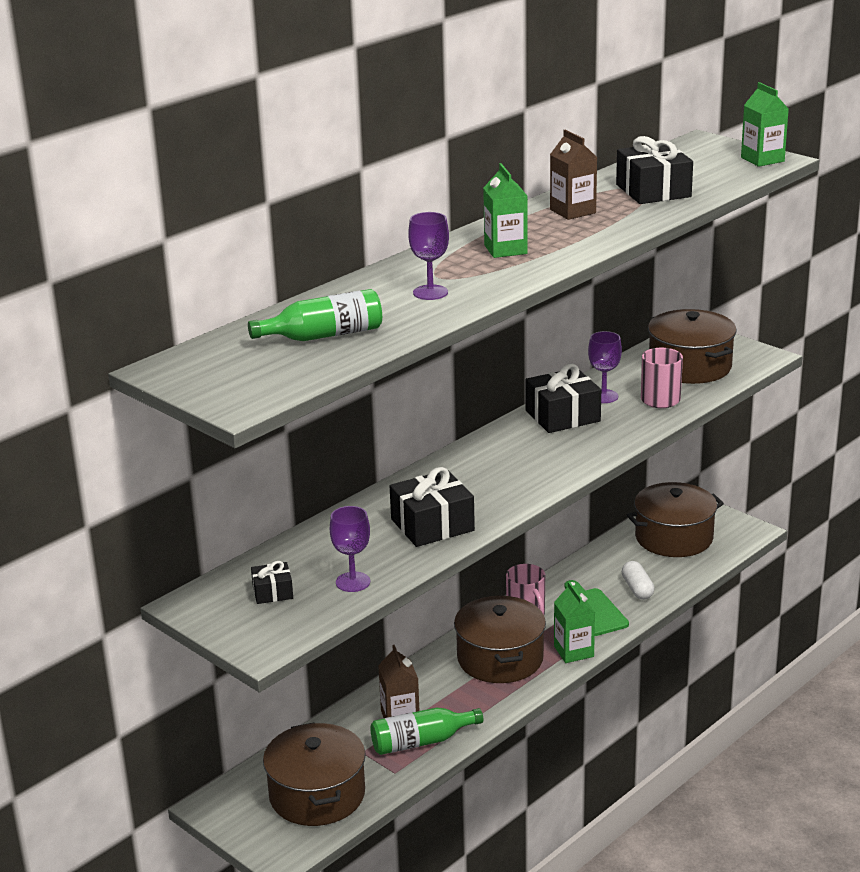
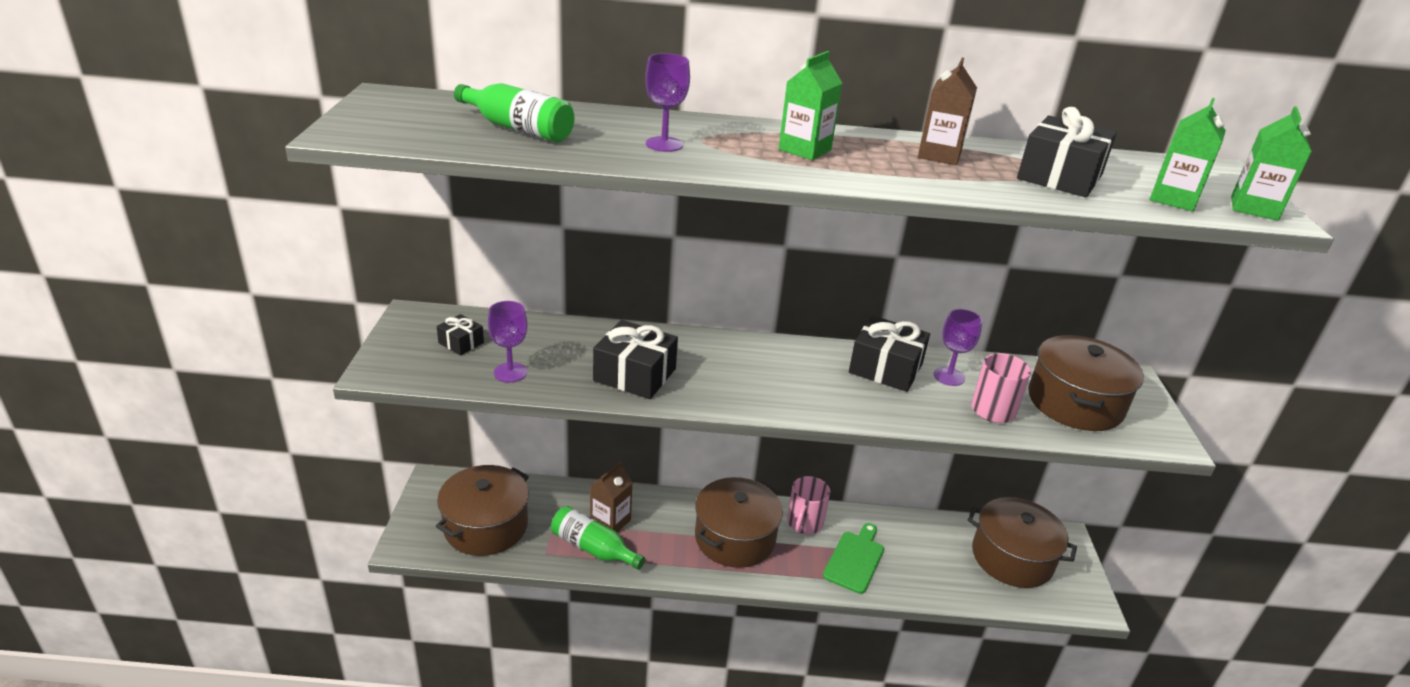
camera: 45 degrees right, 5 degrees up
(573, 651) = (791, 577): green carton -> green carton (1173, 199)
(637, 589) = (916, 572): white capsule -> none

